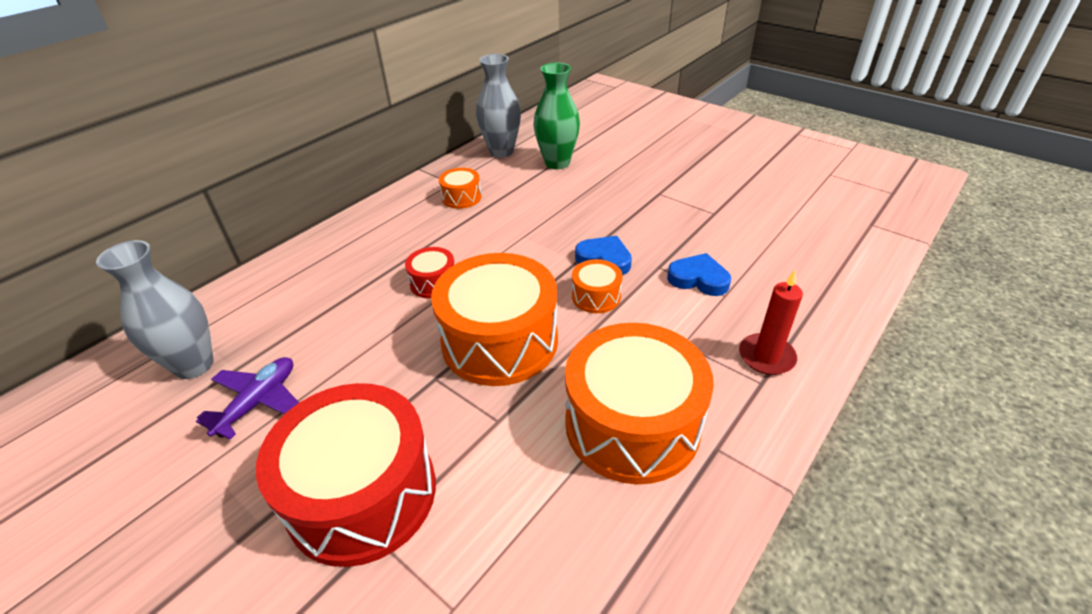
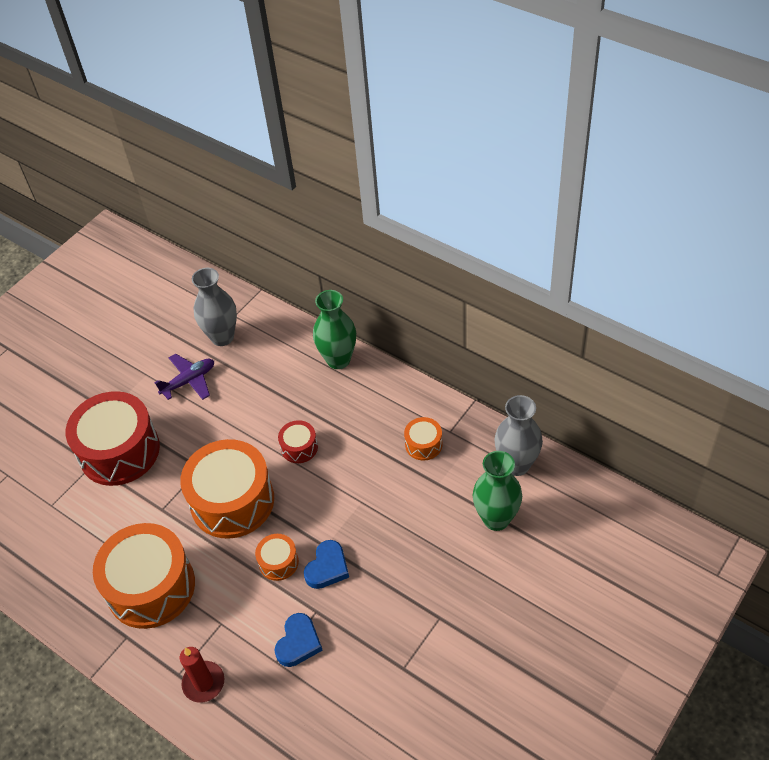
camera: 90 degrees right, 10 degrees up
(259, 402) = (189, 381): purple plane -> purple plane turned 60 degrees counterclockwise
(313, 252) = (338, 360): none -> green vase

